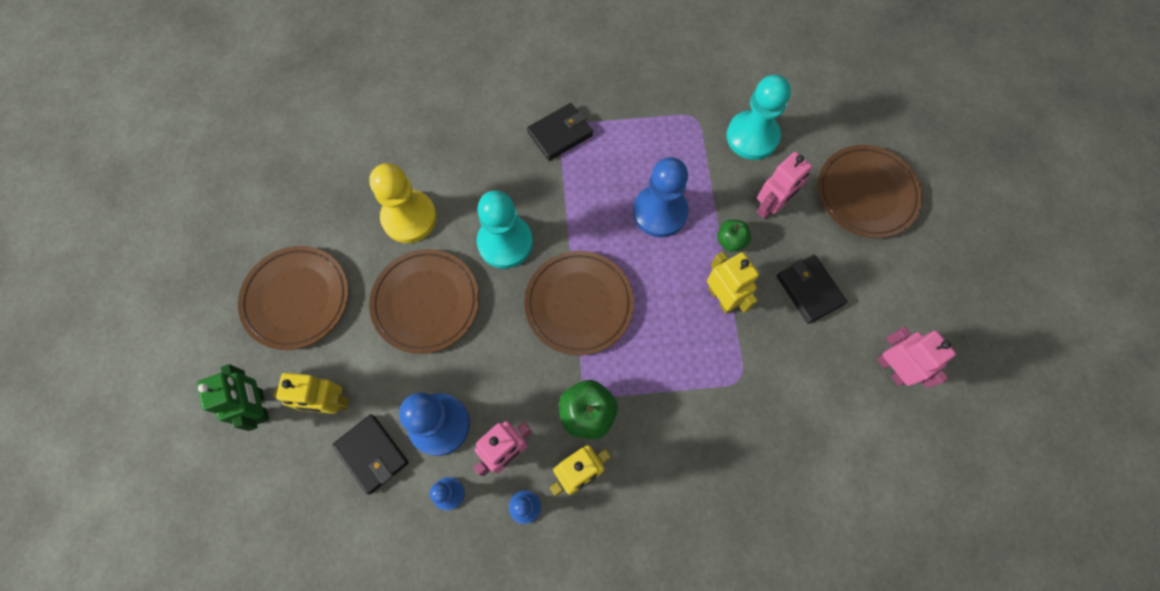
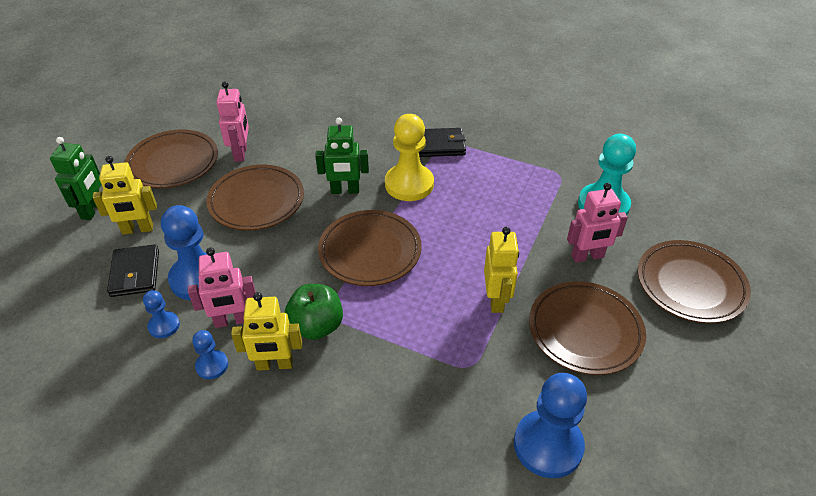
camera: 30 degrees right, 25 degrees down
(330, 403) = (137, 229): yellow robot -> yellow robot turned 45 degrees counterclockwise
(409, 218) = (289, 150): yellow pawn -> yellow pawn (409, 184)
(505, 242) = (345, 190): turquoise pawn -> green robot
(660, 212) = (484, 221): blue pawn -> blue pawn (548, 445)
(730, 241) = (533, 265): green apple -> none
(809, 290) = (585, 330): black wallet -> brown plate
(892, 368) = (632, 431): pink robot -> pink robot (241, 153)

